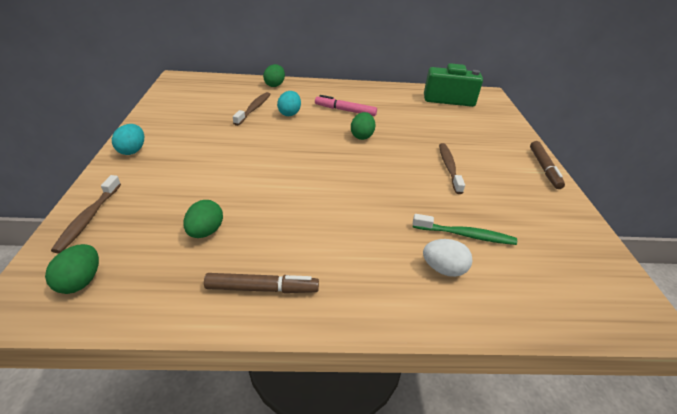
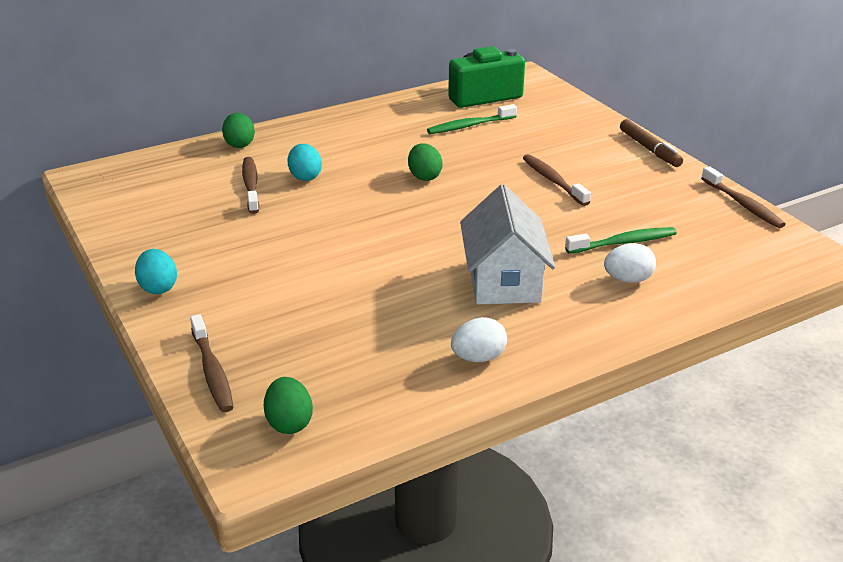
camera: 25 degrees left, 5 degrees down
(205, 232) = (362, 334): green egg -> none
(262, 288) = (478, 358): brown marker -> white egg
(343, 230) = (503, 281): none -> white house
(345, 110) = (372, 150): pink marker -> none
(422, 114) = (469, 126): none -> green toothbrush
(598, 240) = (743, 204): none -> brown toothbrush

